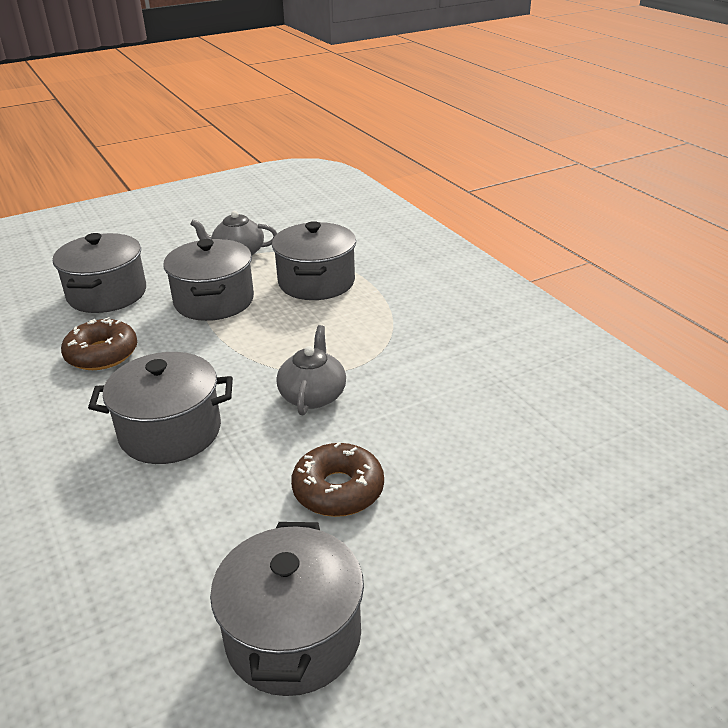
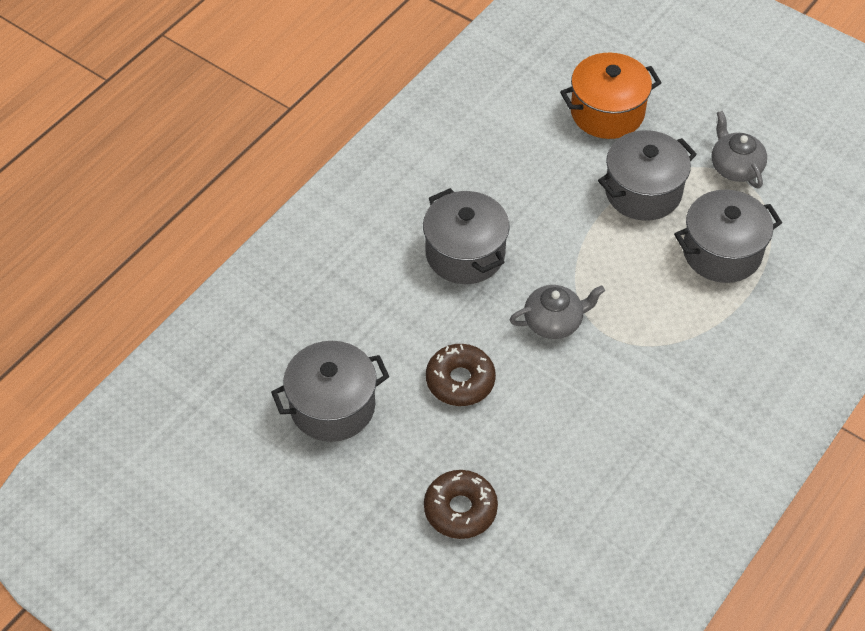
camera: 65 degrees right, 20 degrees up
(102, 354) = (526, 160): brown donut -> brown donut (460, 509)
(107, 294) = (607, 112): grey pot -> orange pot

